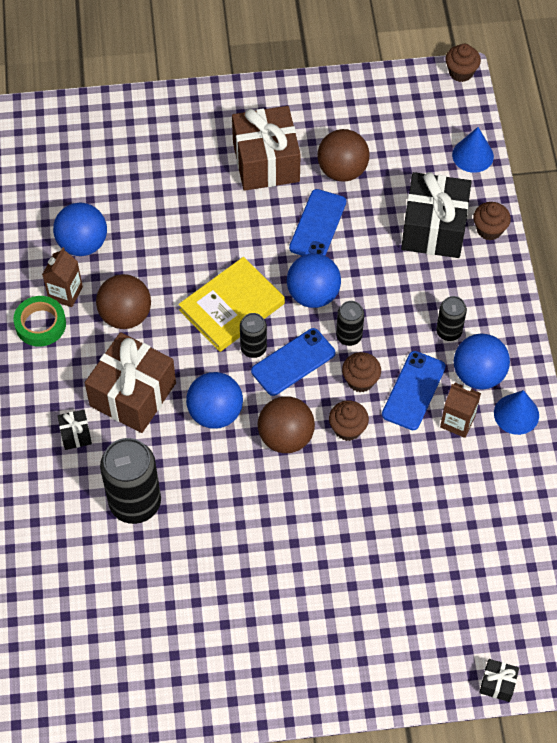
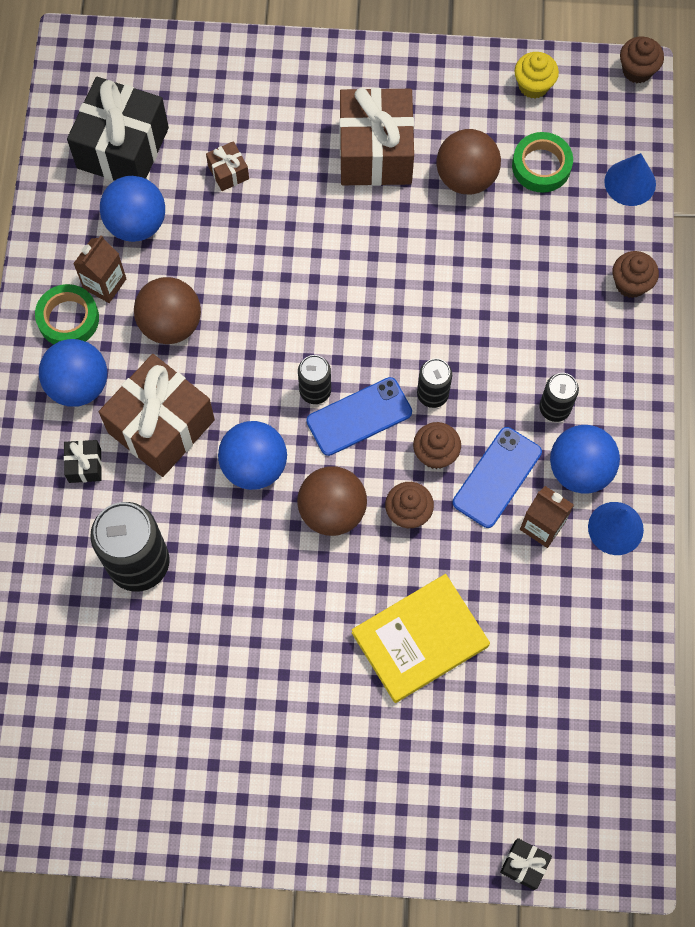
camera: 10 degrees right, 10 degrees up
(150, 194) = (228, 172): none -> brown gift
(232, 307) = (299, 333): yellow book -> yellow book (420, 639)
(313, 294) = (399, 333): blue ball -> blue ball (78, 385)
(317, 225) = (422, 244): blue phone -> none
(381, 95) = (533, 85): none -> yellow cupcake
(400, 153) = (541, 166): none -> green tape
(434, 228) = (563, 271): black gift -> black gift (123, 148)

